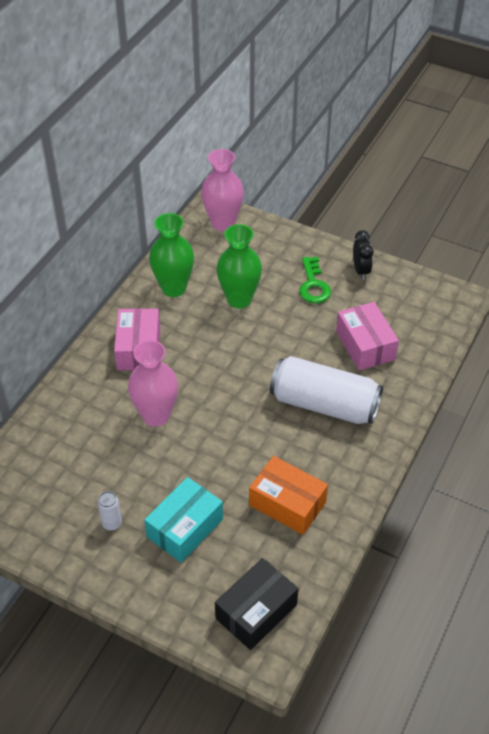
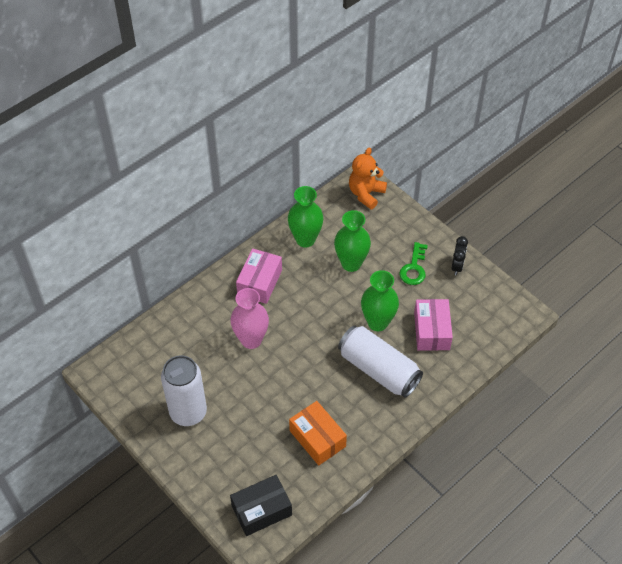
camera: 20 degrees right, 5 degrees up
(112, 523) = (188, 412): white can -> white can, size x2.48
(185, 528) = (237, 433): turquoise box -> none
(223, 223) = (366, 194): pink vase -> orange teddy bear
(299, 353) = (377, 322): none -> green vase

